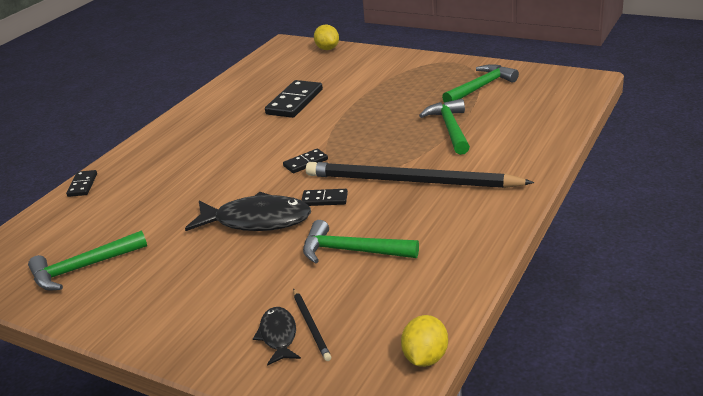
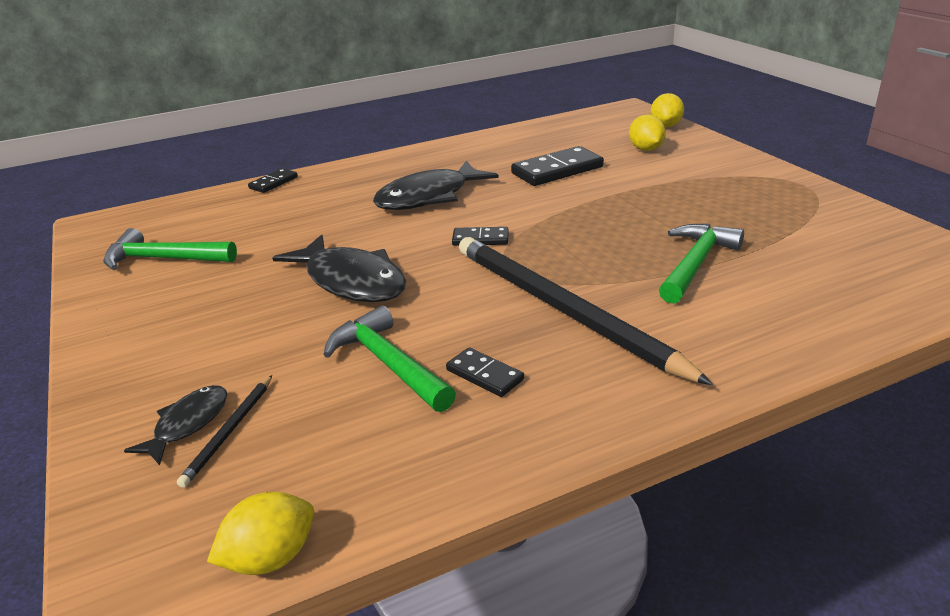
camera: 35 degrees right, 0 degrees up
(228, 150) = (429, 197): none -> black fish
(324, 199) = (443, 288): black domino -> black domino (485, 375)
(335, 69) = (645, 149): none -> yellow lemon
(481, 87) = (803, 227): green hammer -> none

